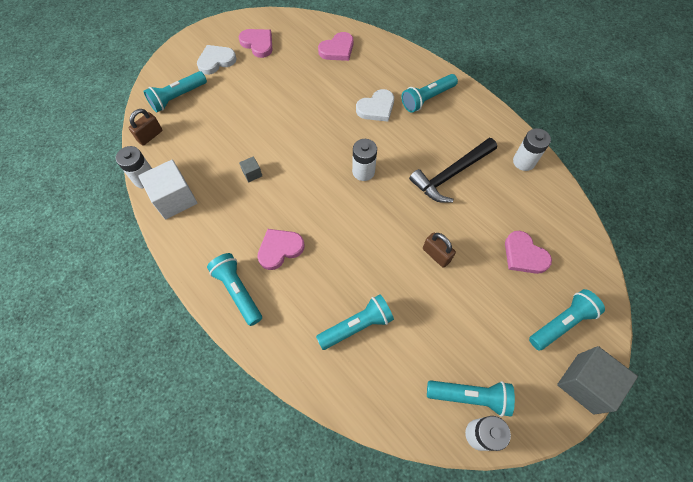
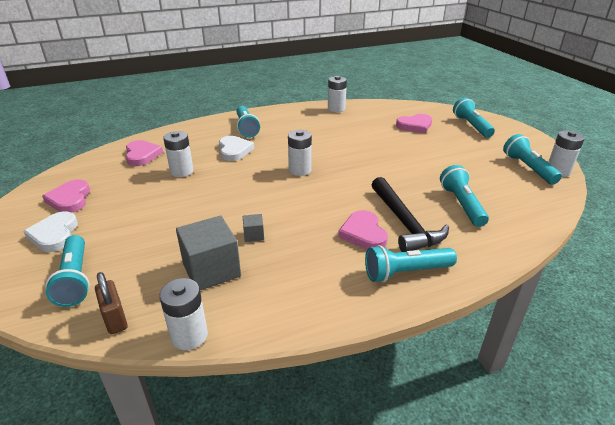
camera: 70 degrees left, 30 degrees down
(175, 199) = (246, 307): white cube -> none
(258, 44) = (70, 199): pink heart -> pink heart turned 75 degrees counterclockwise
(323, 88) = (182, 171): none -> white battery
(436, 255) = (402, 156): brown padlock -> none
(451, 174) = (330, 135): black hammer -> black hammer (404, 222)
(470, 396) = (528, 168): turquoise flashlight -> turquoise flashlight turned 45 degrees counterclockwise
(585, 383) = (516, 129): grey cube -> grey cube (211, 270)

